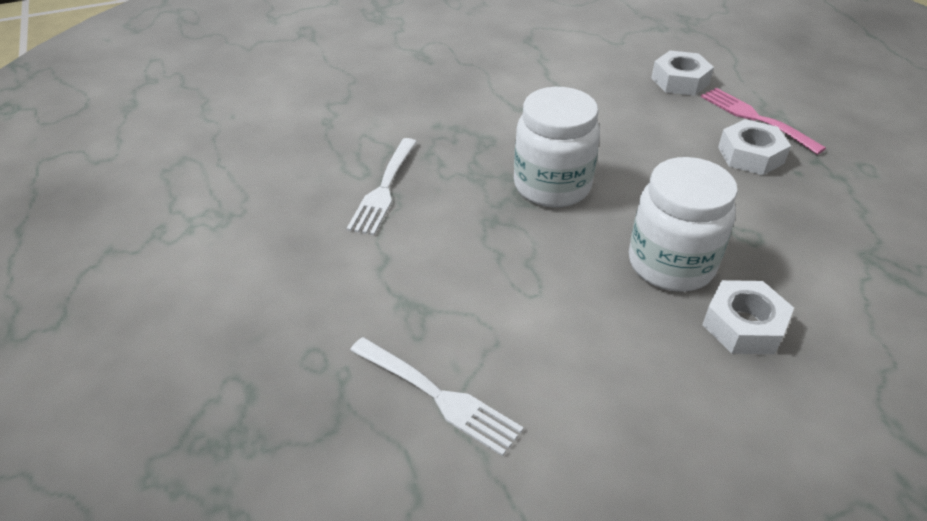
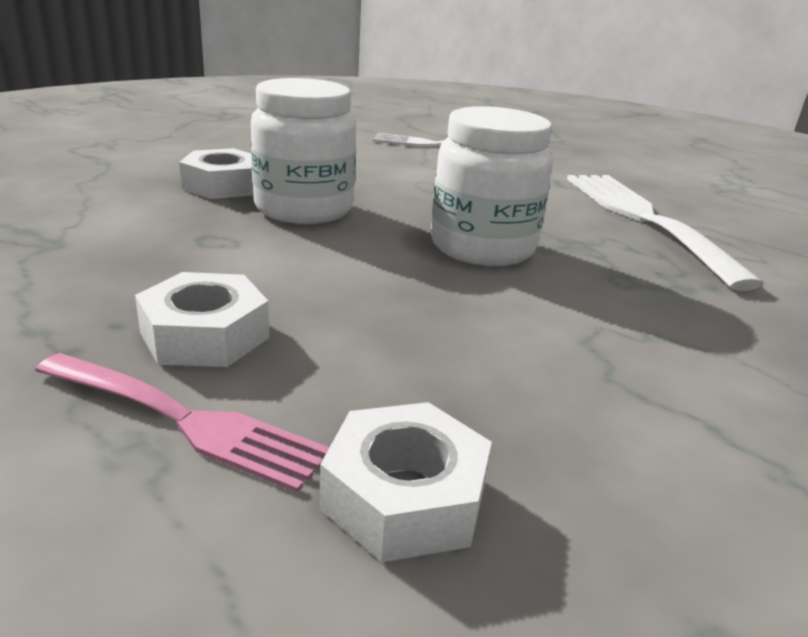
camera: 150 degrees right, 15 degrees down
(384, 189) = (644, 219): white fork -> white fork, size x1.61

